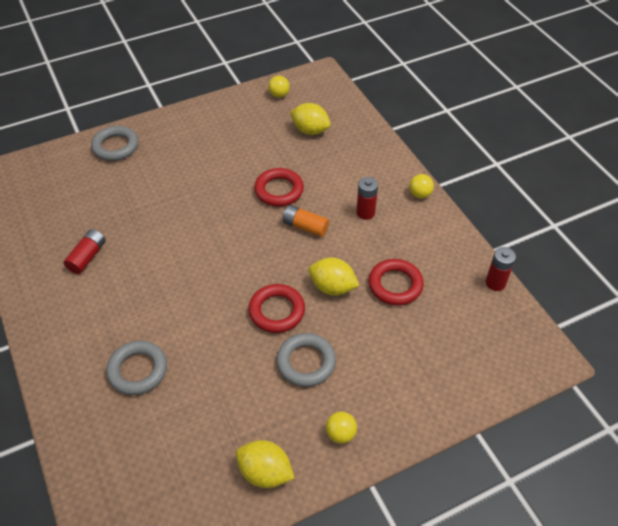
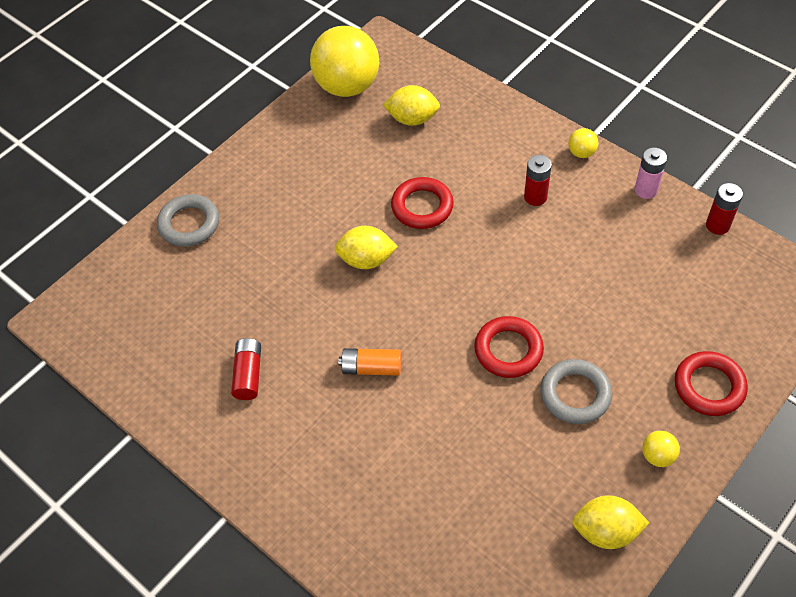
camera: 20 degrees left, 5 degrees up
(138, 370) = (397, 481): grey ring -> none
(279, 95) = (347, 86): yellow ball -> yellow ball, size x2.45
(305, 227) = (479, 239): orange battery -> orange battery (371, 368)
(332, 287) = (552, 298): yellow lemon -> yellow lemon (366, 260)
(395, 285) = (616, 269): red ring -> red ring (709, 386)
(453, 237) = (646, 190): none -> pink battery

